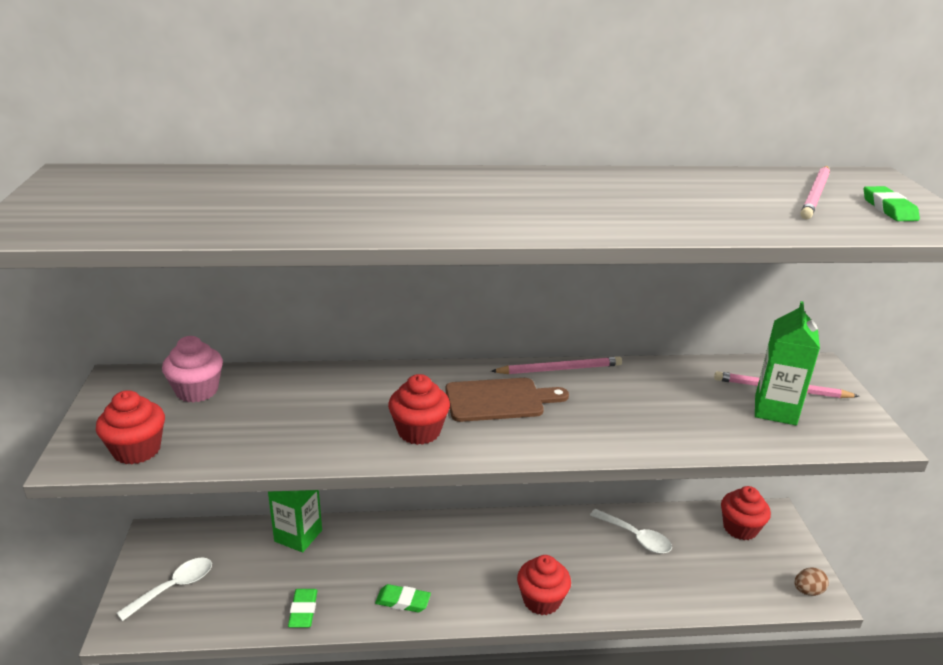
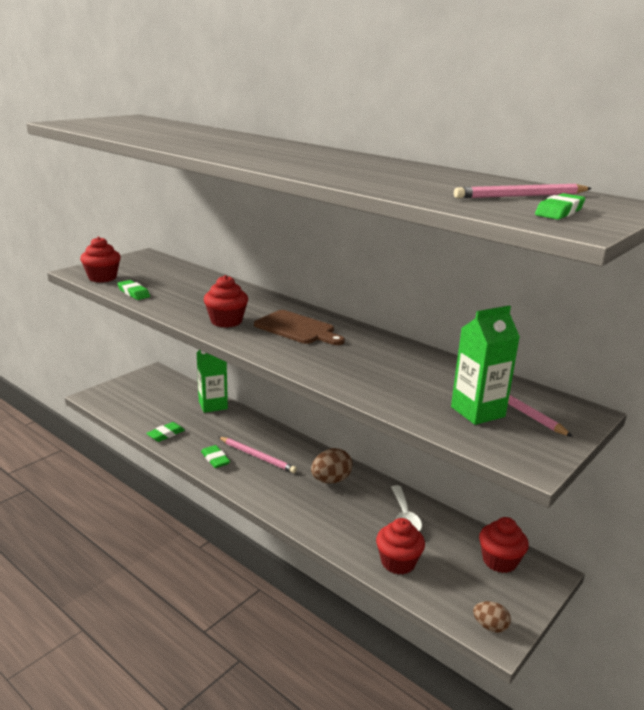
camera: 45 degrees right, 5 degrees down
(174, 587) = (131, 394): white spoon -> none
(197, 391) = (166, 269): pink cupcake -> none
(232, 451) = (134, 293): none -> green eraser
(535, 544) = (331, 480): none -> brown egg
(541, 600) = (287, 505): red cupcake -> red cupcake (398, 562)
(559, 369) = (366, 332): pink pencil -> pink pencil (257, 456)

